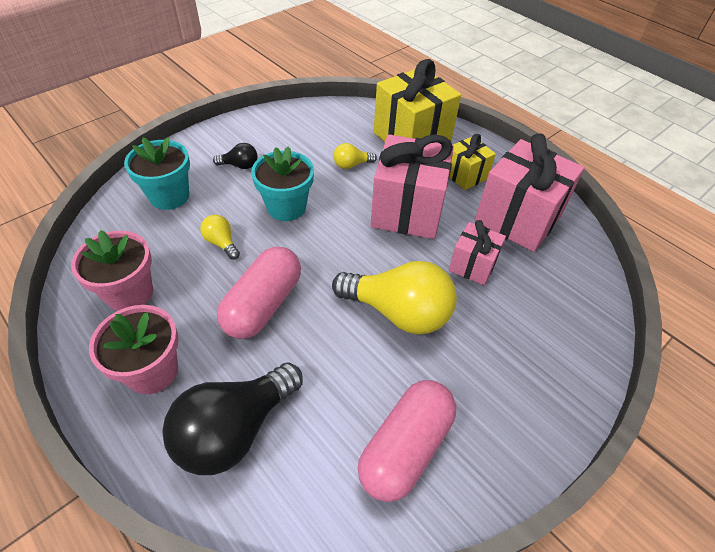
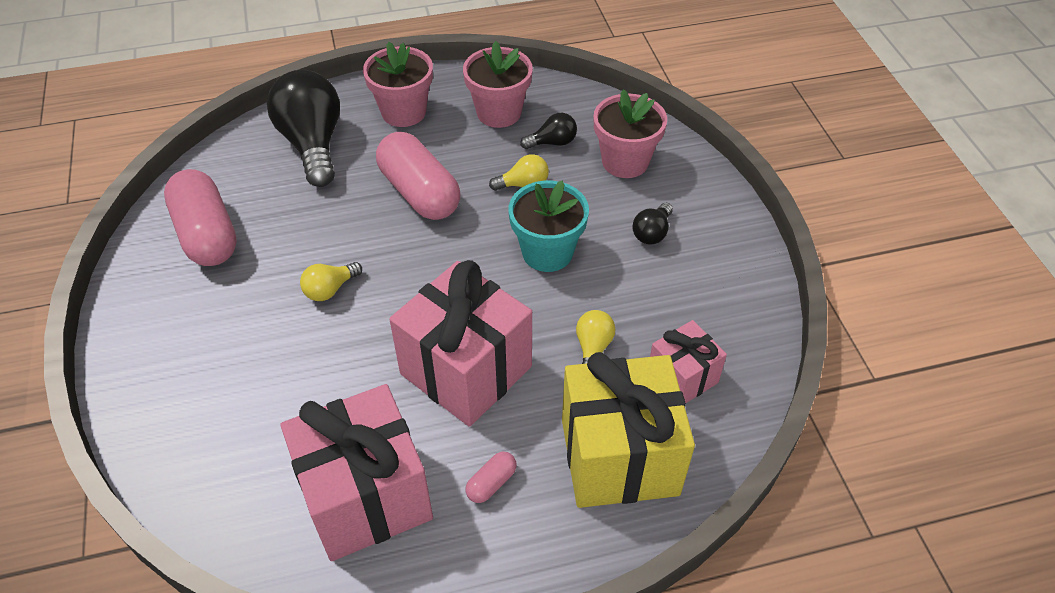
camera: 120 degrees right, 0 degrees up
(161, 243) = (552, 142): none -> black light bulb
(169, 196) = (625, 162): turquoise flower pot -> pink flower pot
(398, 312) = (330, 289): yellow light bulb -> yellow light bulb, size x0.46
(465, 175) = (491, 483): yellow gift -> pink capsule
(472, 265) = (334, 391): pink gift -> pink gift (682, 377)

